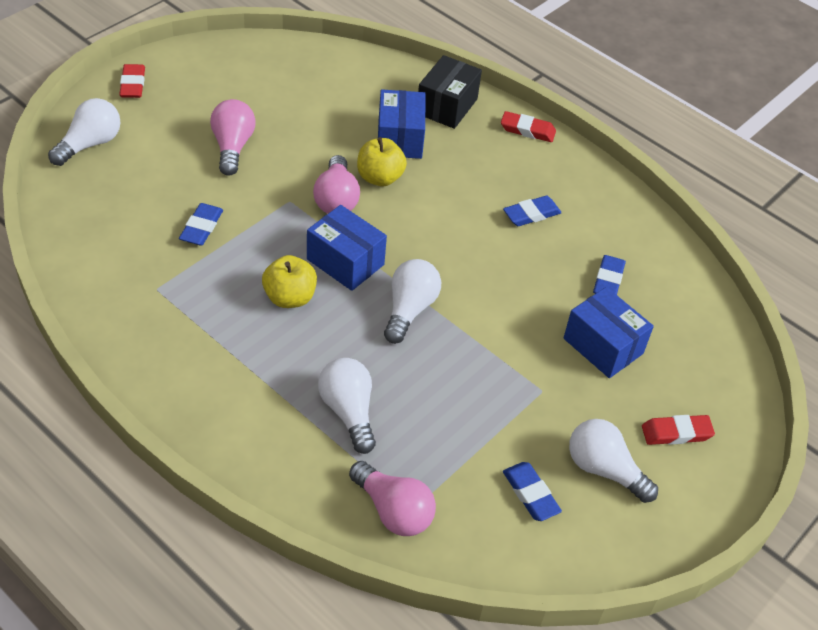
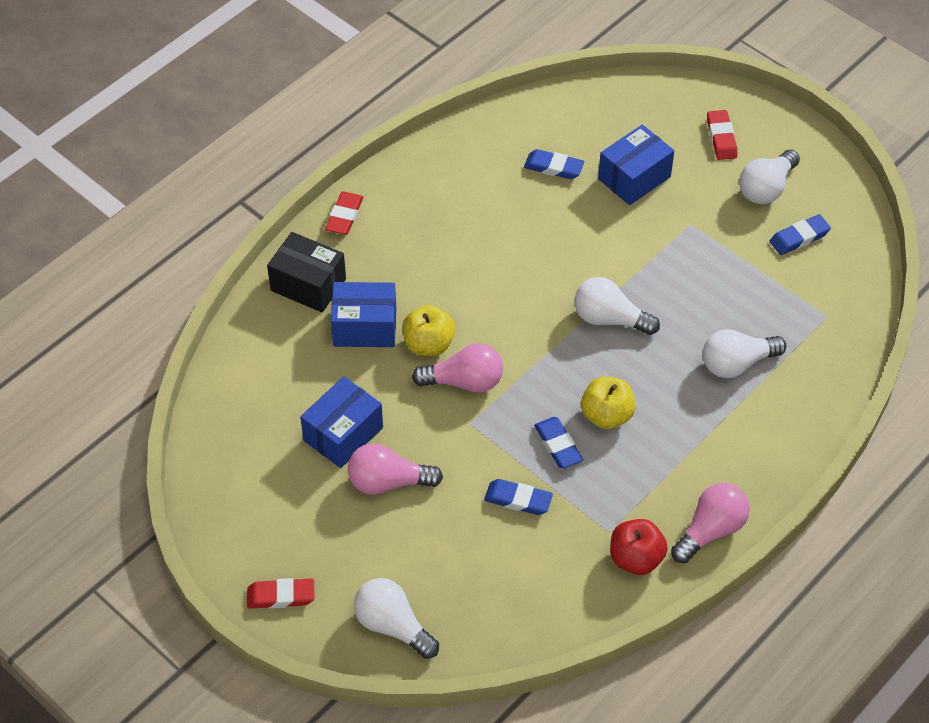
camera: 85 degrees left, 5 degrees up
(122, 305) = (636, 558): none -> red apple
(345, 262) = (553, 371): blue box -> blue box (343, 434)
(393, 510) = (833, 330): pink light bulb -> pink light bulb (710, 530)
(531, 214) = (471, 219): blue eraser -> blue eraser (558, 445)

